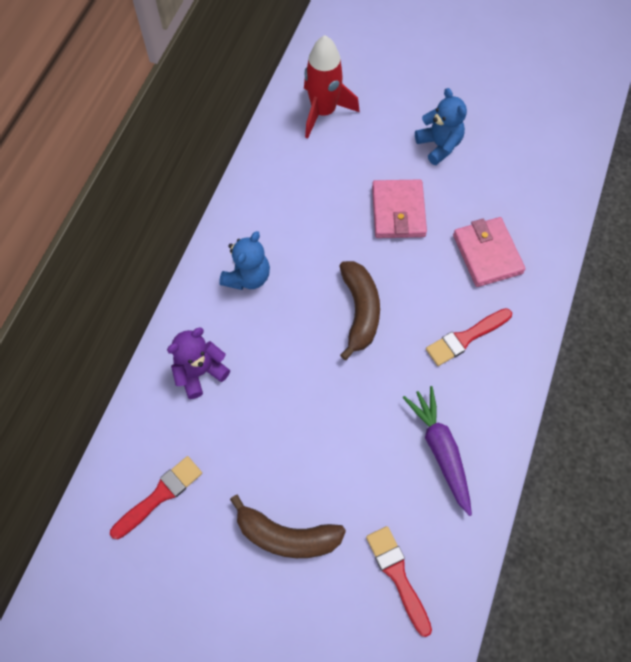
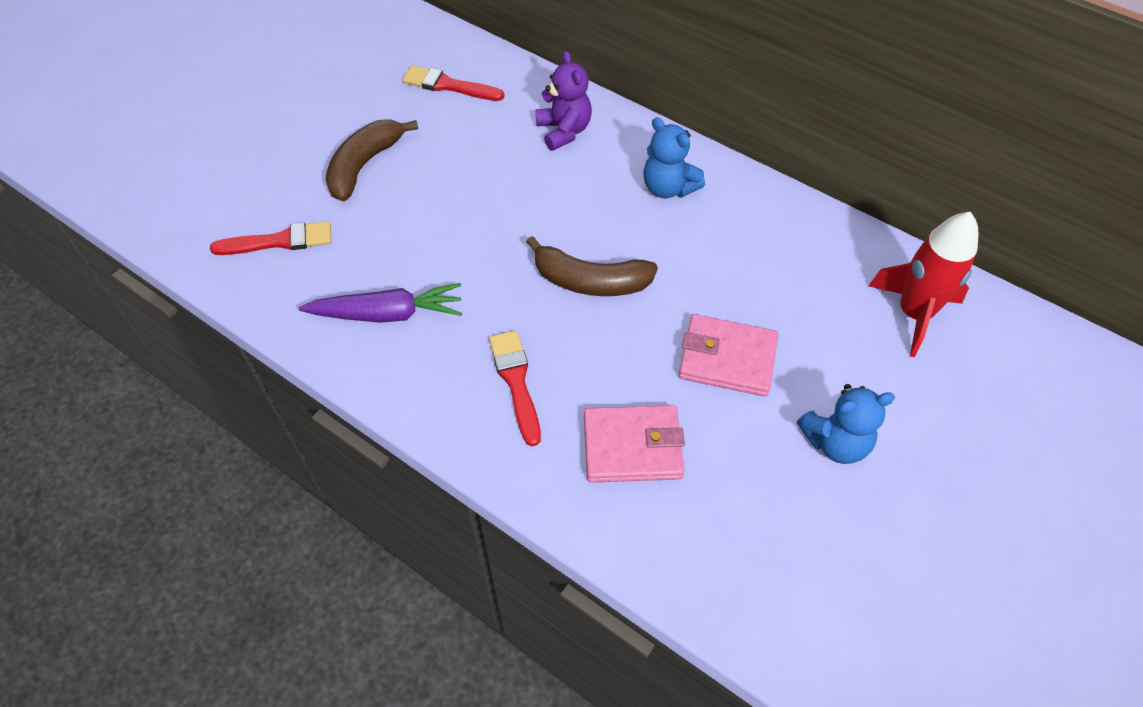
camera: 105 degrees right, 10 degrees down
(160, 495) = (448, 85): red brush -> red brush turned 135 degrees clockwise

